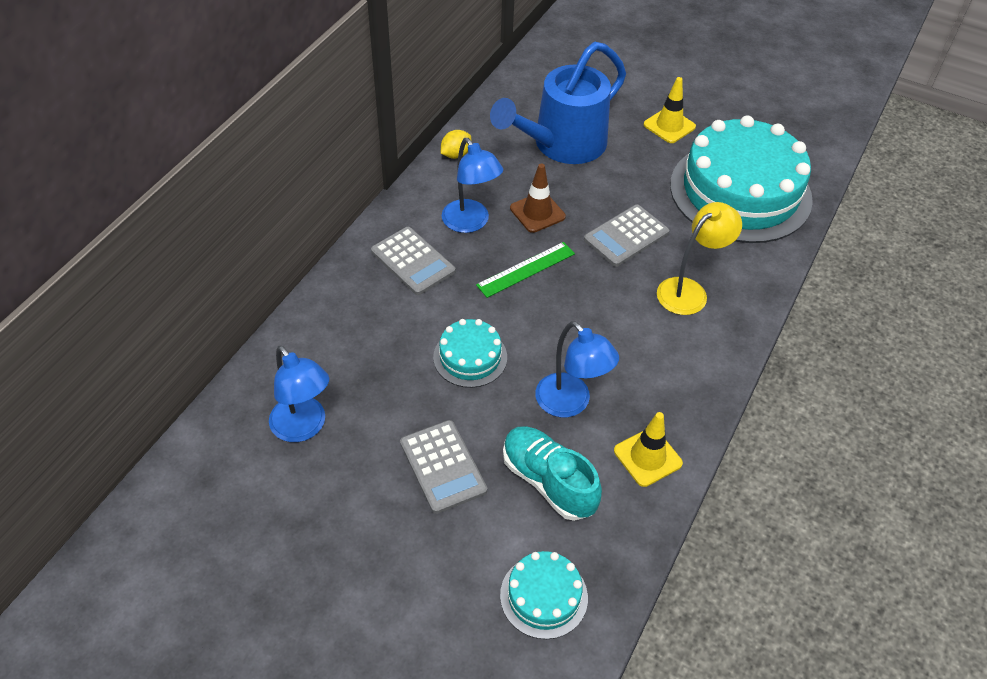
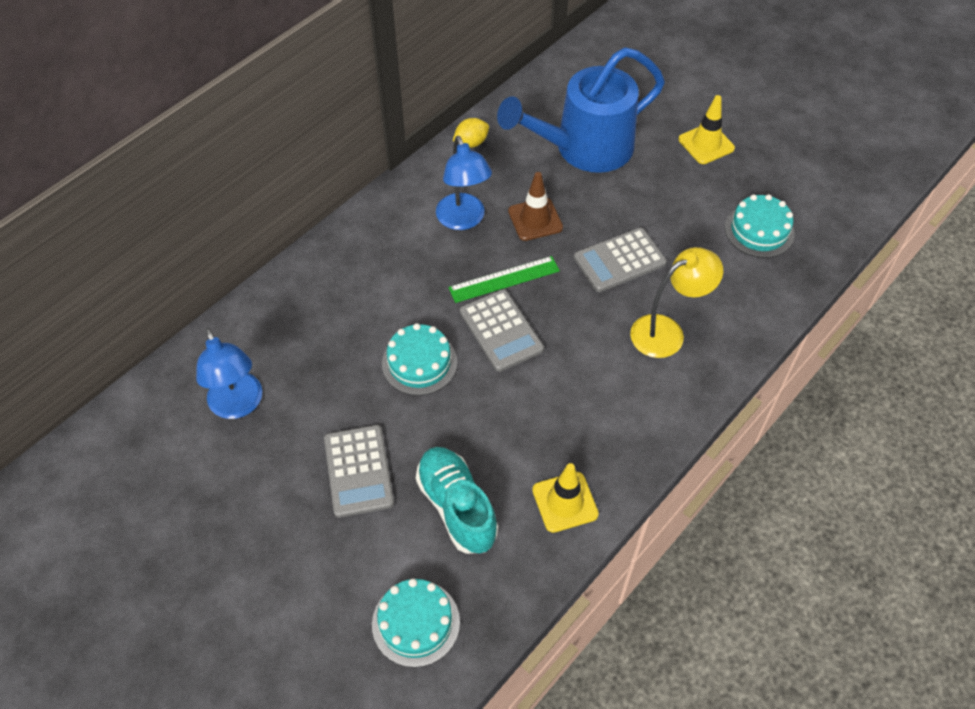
camera: 15 degrees right, 5 degrees up
(413, 261) = (393, 252): grey calculator -> grey calculator (501, 330)
(570, 403) = (504, 430): blue lamp -> none
(740, 192) = (759, 230): turquoise cake -> turquoise cake, size x0.45

